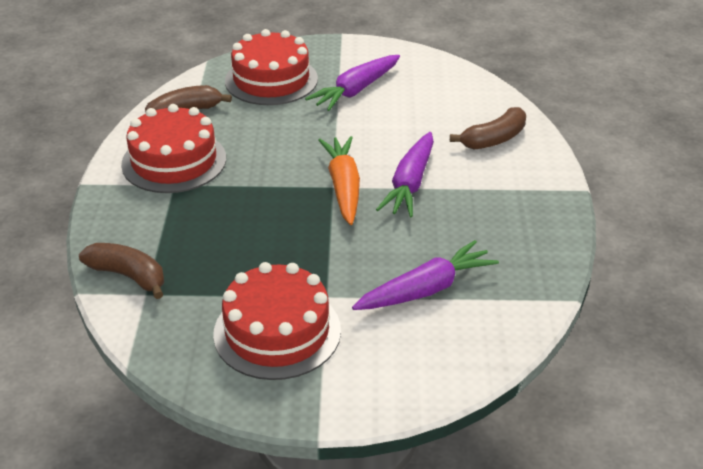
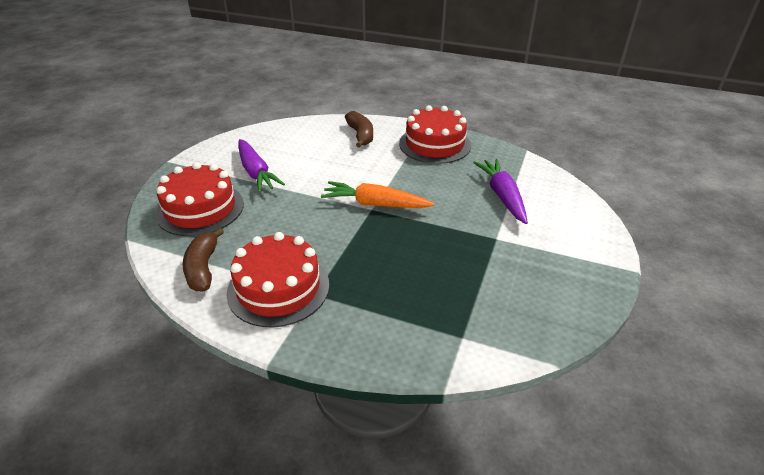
camera: 70 degrees left, 0 degrees up
(128, 276) = (434, 345): brown banana -> none
(277, 332) = (529, 269): red cake -> red cake (434, 144)
(410, 184) = (388, 176): purple carrot -> none

